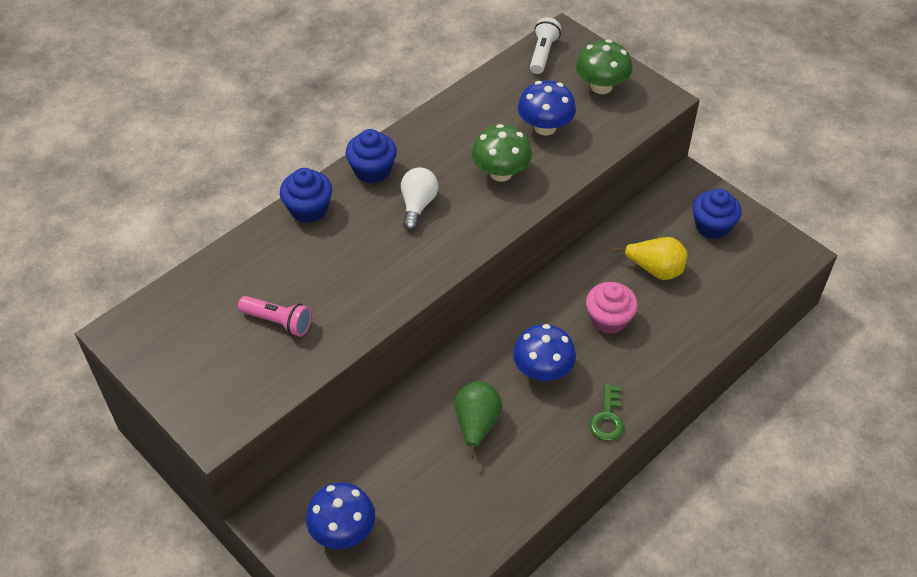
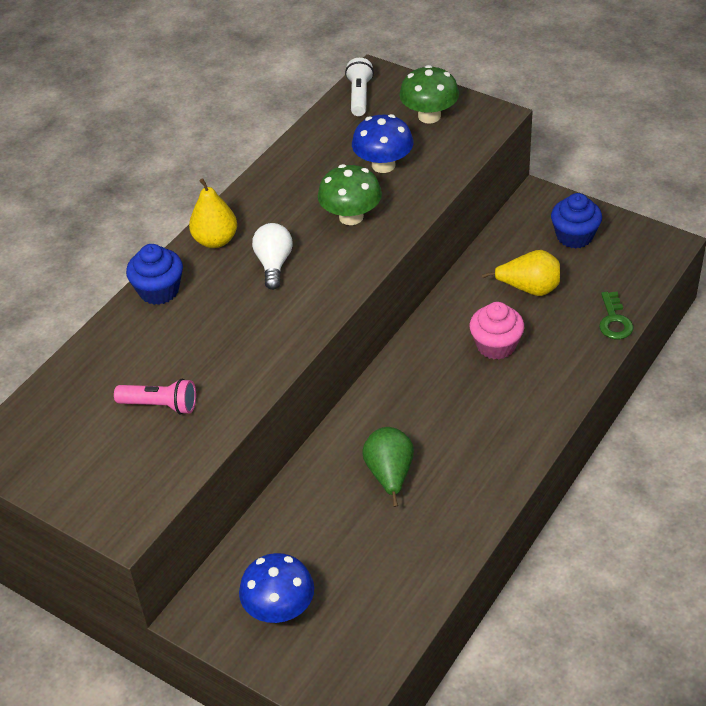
camera: 10 degrees left, 5 degrees down
(372, 170) = (215, 240): blue cupcake -> yellow pear
(542, 370) = (442, 408): blue mushroom -> none
(607, 418) = (523, 439): green key -> green key (614, 321)

